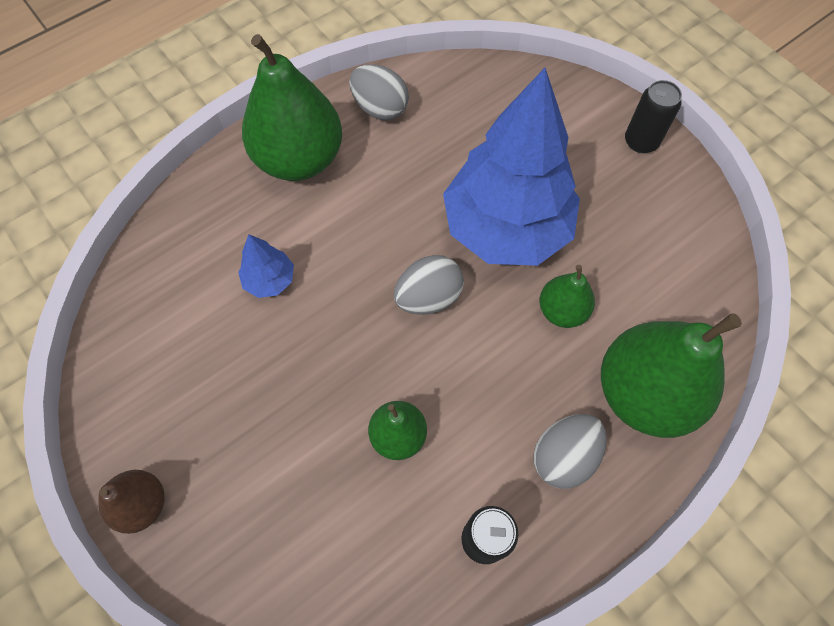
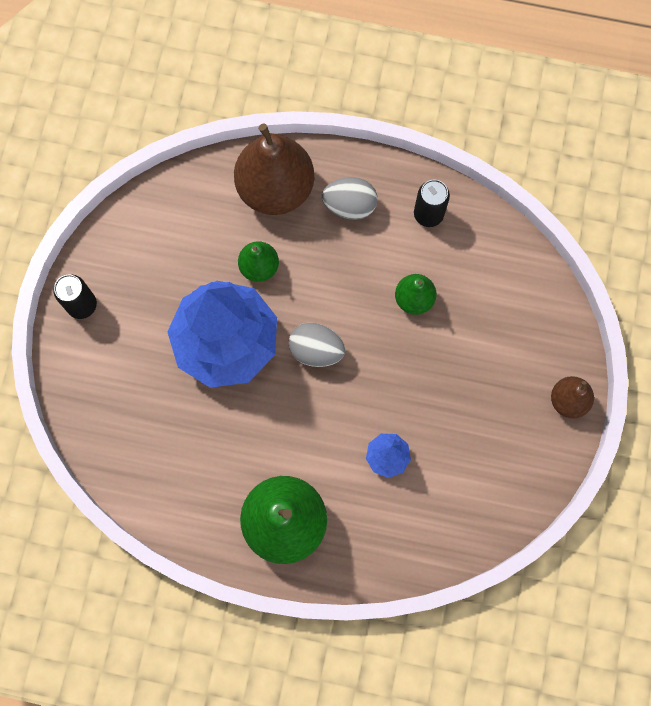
camera: 130 degrees left, 10 degrees up
(380, 108) = (195, 504): grey egg -> none
(644, 393) = (275, 189): green pear -> brown pear

